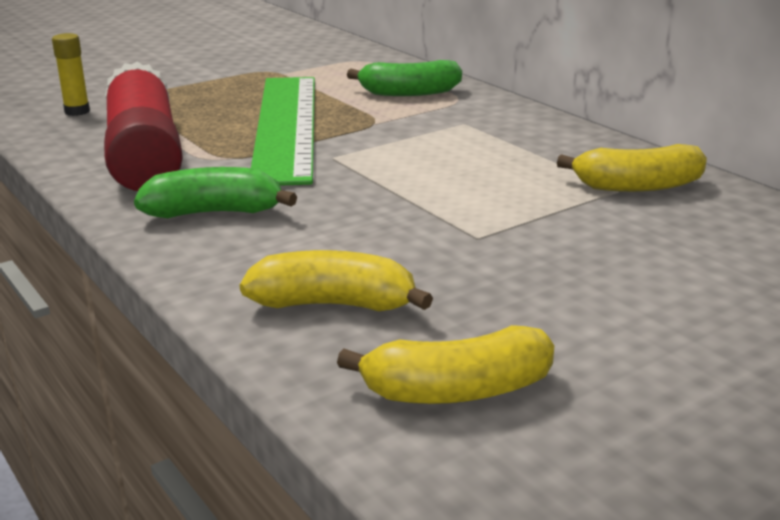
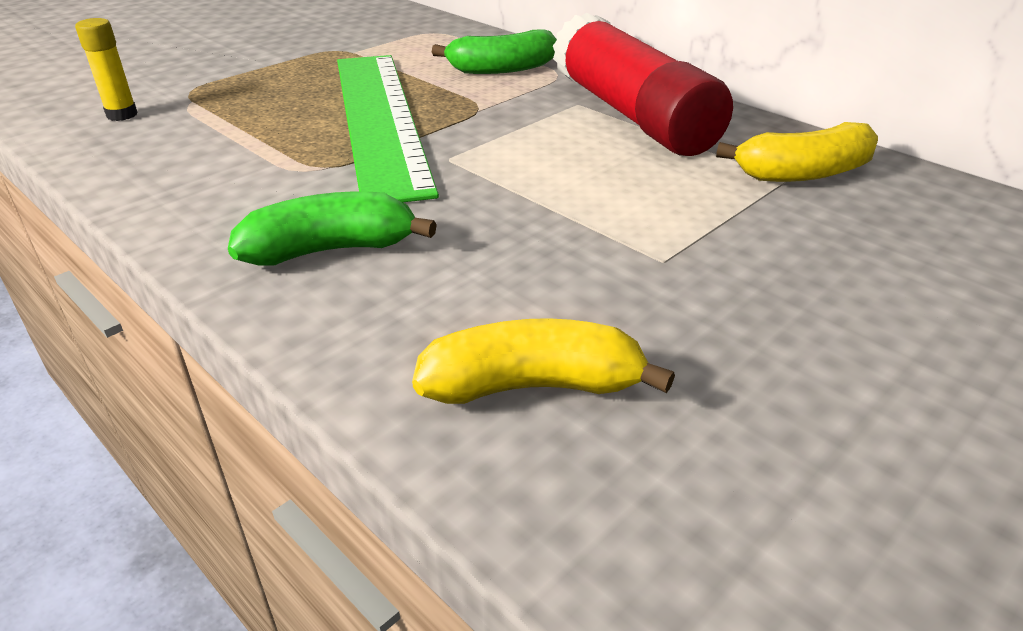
camera: 10 degrees left, 10 degrees up
(144, 154) = (219, 170): red glue stick -> red glue stick (632, 114)
(457, 391) = (756, 525): yellow banana -> none

